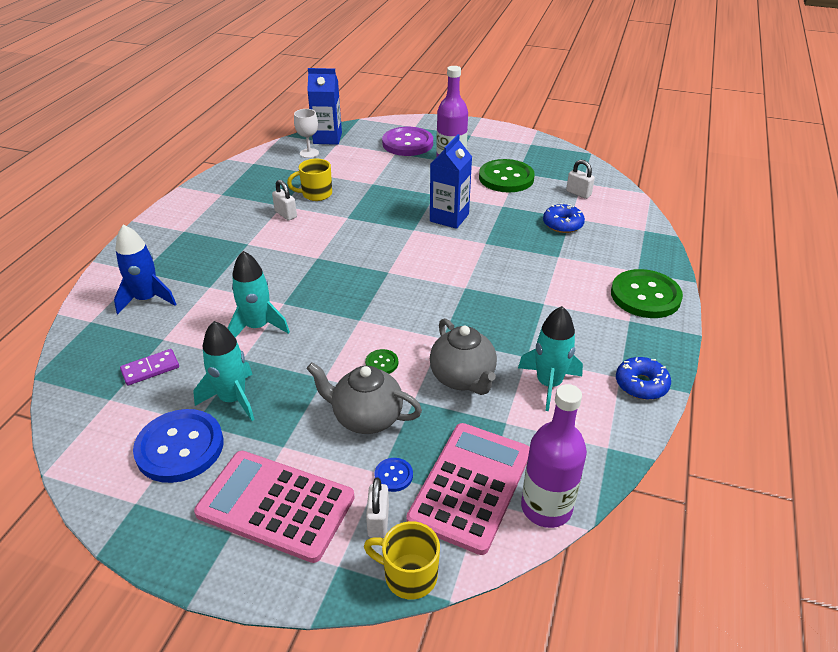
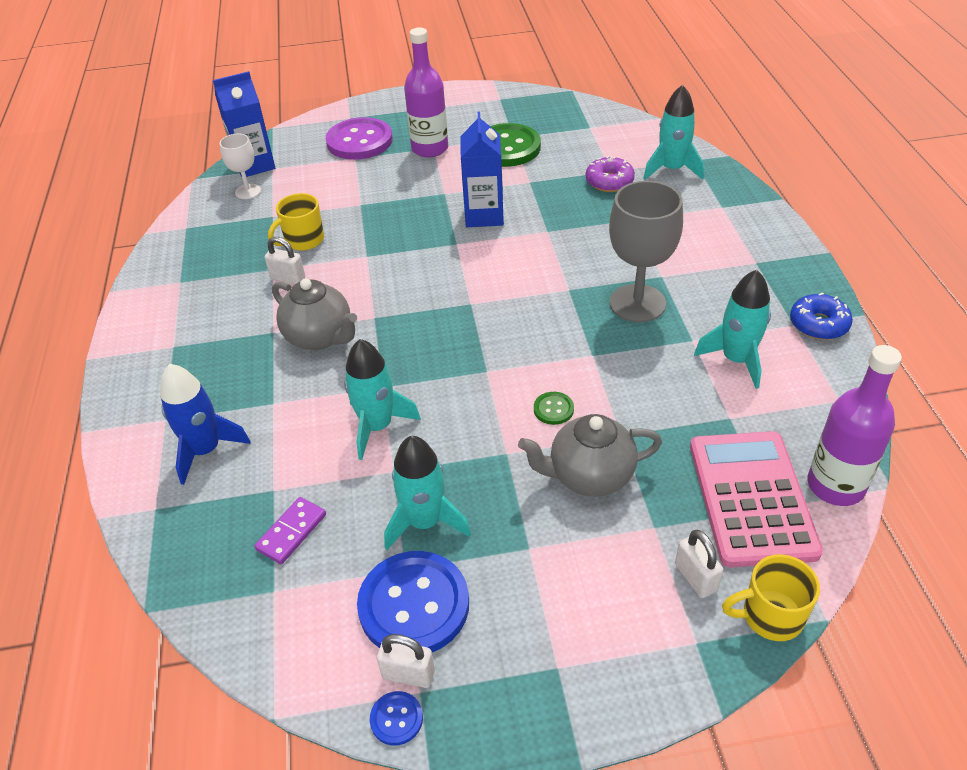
camera: 25 degrees left, 5 degrees up
(275, 506) = (578, 615): pink calculator -> none
(393, 475) = (669, 523): blue button -> blue button (396, 719)
(463, 378) = (650, 390): grey teapot -> grey teapot (320, 337)
(507, 315) = (637, 303): none -> grey goblet
(562, 224) = (609, 181): blue donut -> purple donut
(578, 193) = (596, 141): white padlock -> white padlock (408, 674)
(620, 231) = (672, 169): none -> turquoise rocket
(645, 296) = (750, 230): green button -> none

